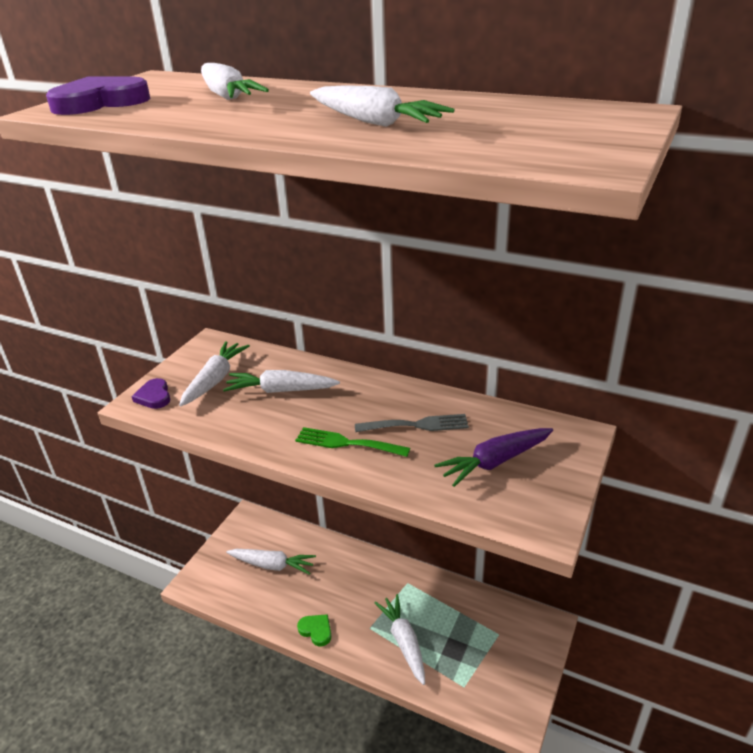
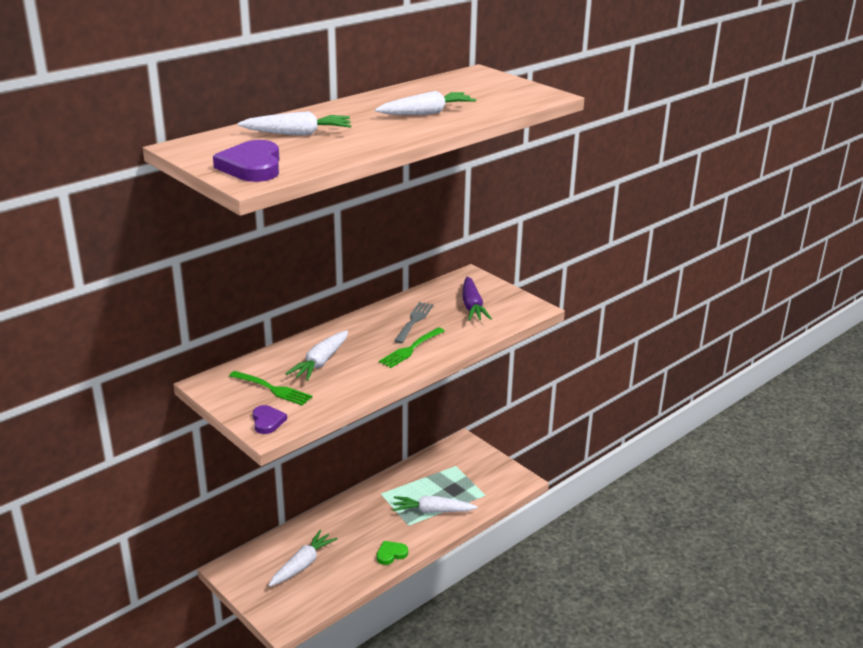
camera: 70 degrees left, 5 degrees down
(154, 396) = (267, 421): purple heart -> purple heart turned 105 degrees counterclockwise
(215, 380) = (273, 389): white carrot -> green fork

